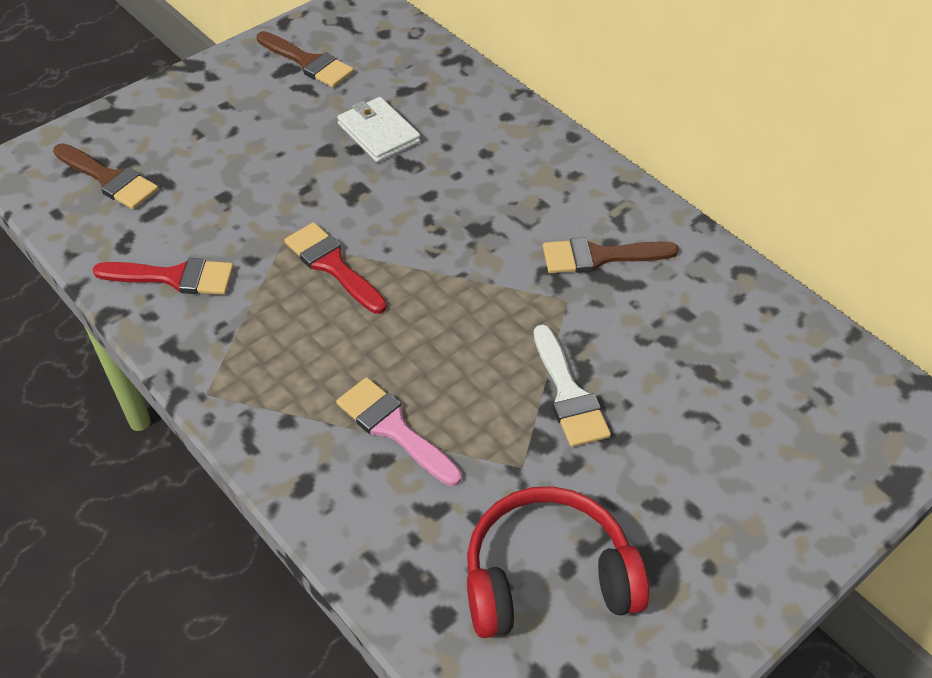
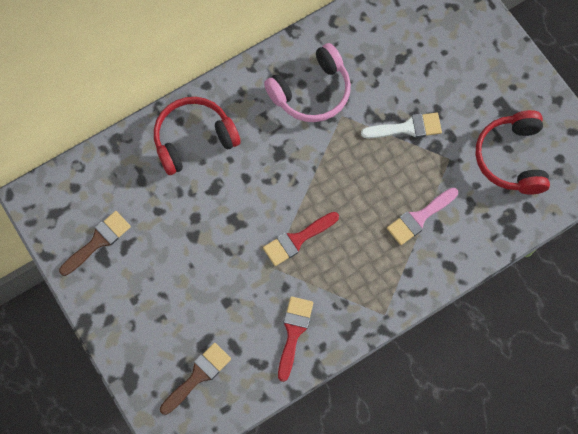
camera: 80 degrees left, 20 degrees up
(378, 133) = (182, 202): white wallet -> none
(481, 133) = (193, 139): none -> red headphones
(599, 256) = (311, 92): brown brush -> pink headphones

